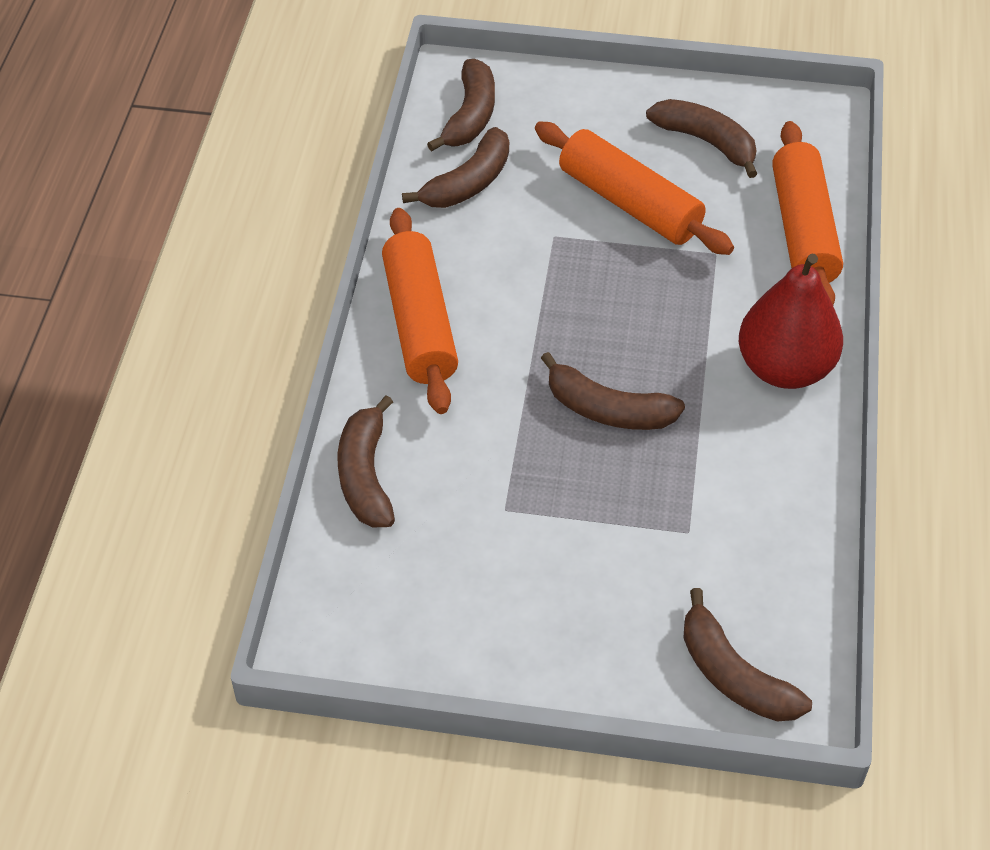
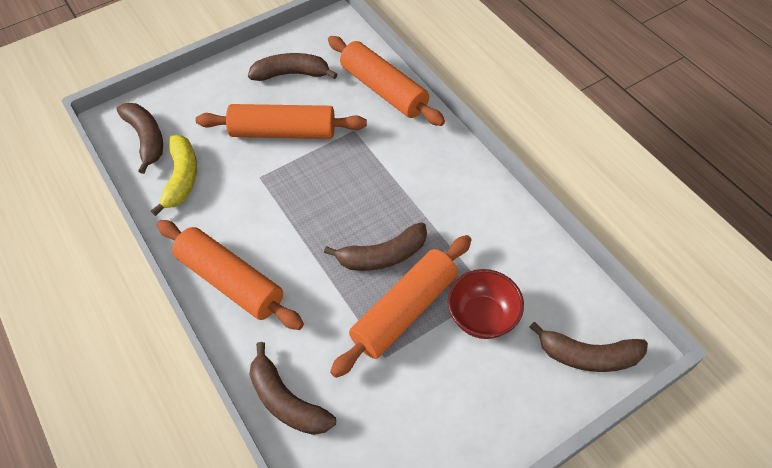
camera: 40 degrees left, 5 degrees up
(468, 183) = (181, 178): brown banana -> yellow banana
(573, 481) = (404, 310): none -> orange rolling pin
(653, 549) = (482, 317): none -> red bowl
(784, 368) = (446, 168): red pear -> none

